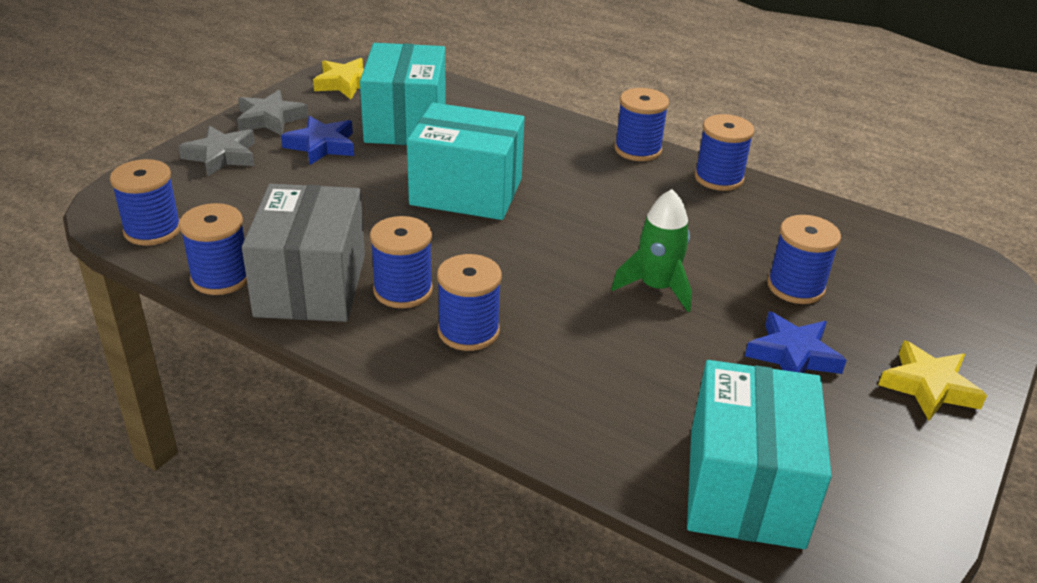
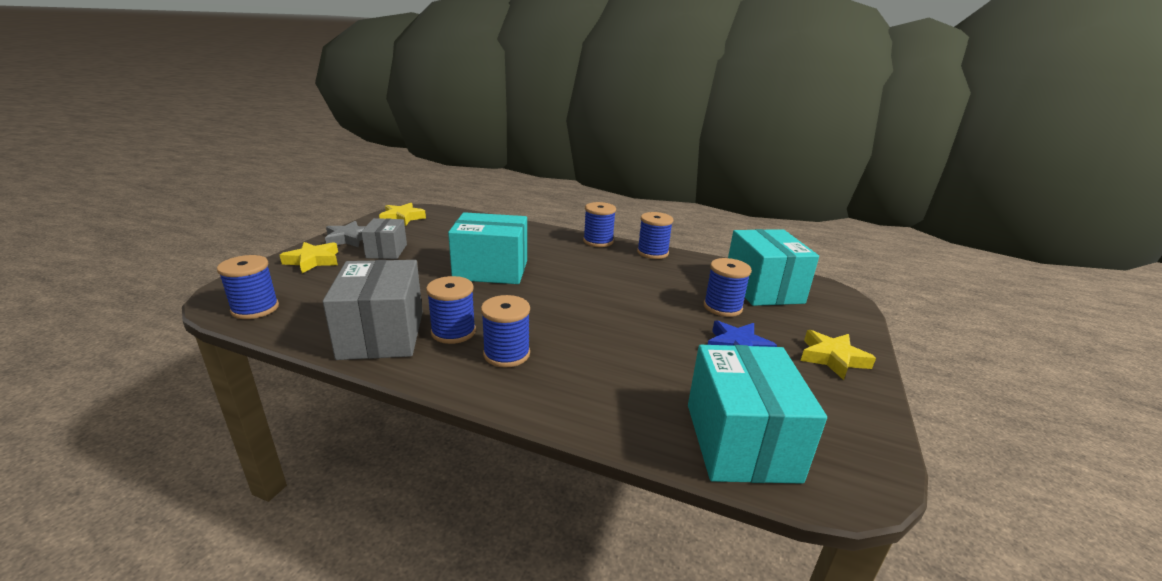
camera: 10 degrees left, 10 degrees down
(221, 156) = (313, 261): grey star -> yellow star
(221, 277) = (309, 335): blue spool -> none
(321, 146) = (386, 251): blue star -> grey box
(406, 123) = (444, 236): turquoise box -> turquoise box (763, 288)
(656, 287) = (633, 315): green rocket -> none

